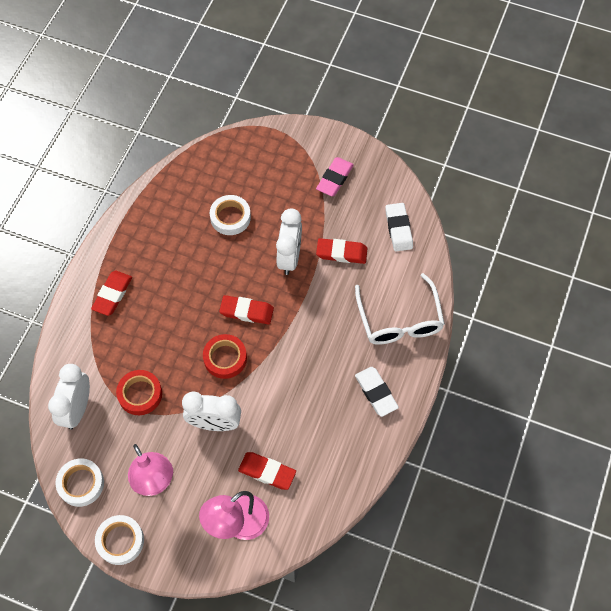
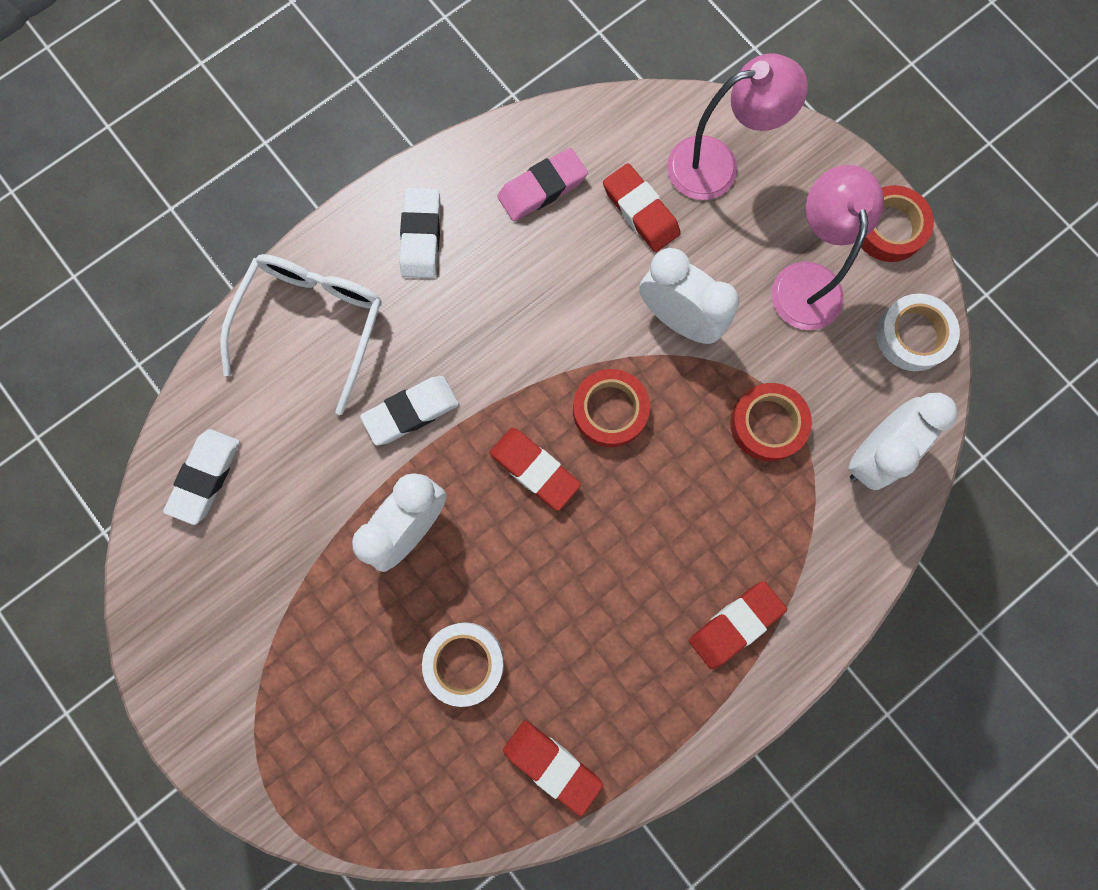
camera: 150 degrees left, 15 degrees up
(120, 541) = (889, 228): white tape -> red tape
(323, 306) = (411, 412): none -> white eraser
(334, 179) = (242, 636): pink eraser -> pink eraser (542, 188)
(341, 253) = (324, 486): red eraser -> red eraser (552, 765)

